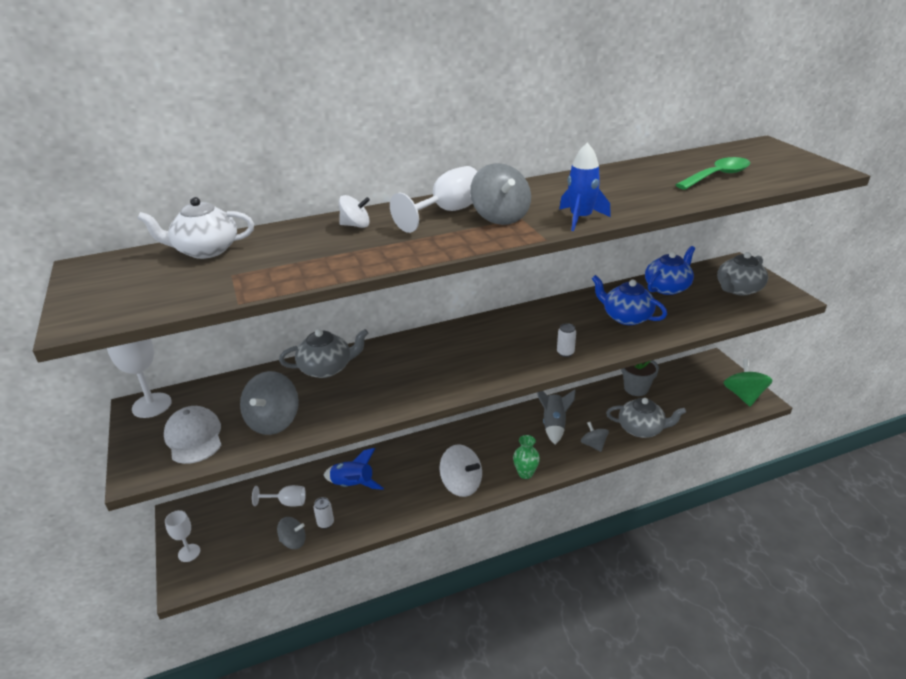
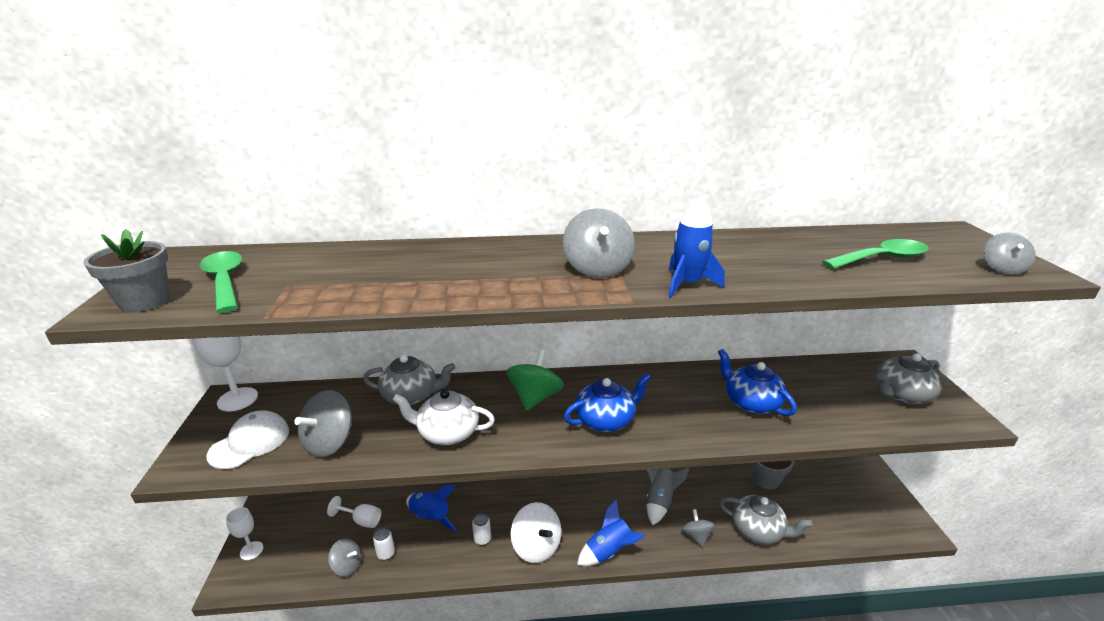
camera: 15 degrees right, 5 degrees down
(105, 309) = (145, 301): none -> grey flower pot
(166, 280) = (225, 281): none -> green spoon
(194, 437) = (250, 442): white cap -> white cap turned 45 degrees clockwise
(205, 250) = (287, 258): white teapot -> white teapot (447, 433)
(356, 225) = (444, 255): white spinning top -> none
(447, 212) = (545, 255): white goblet -> none
(525, 473) = (609, 552): green vase -> blue rocket
(565, 353) = (664, 431): white can -> white can (482, 539)
(667, 287) = (812, 376): blue teapot -> blue teapot (606, 420)
(743, 396) = (896, 518): green spinning top -> green spinning top (535, 397)
(803, 171) = (1001, 269): none -> grey spinning top

